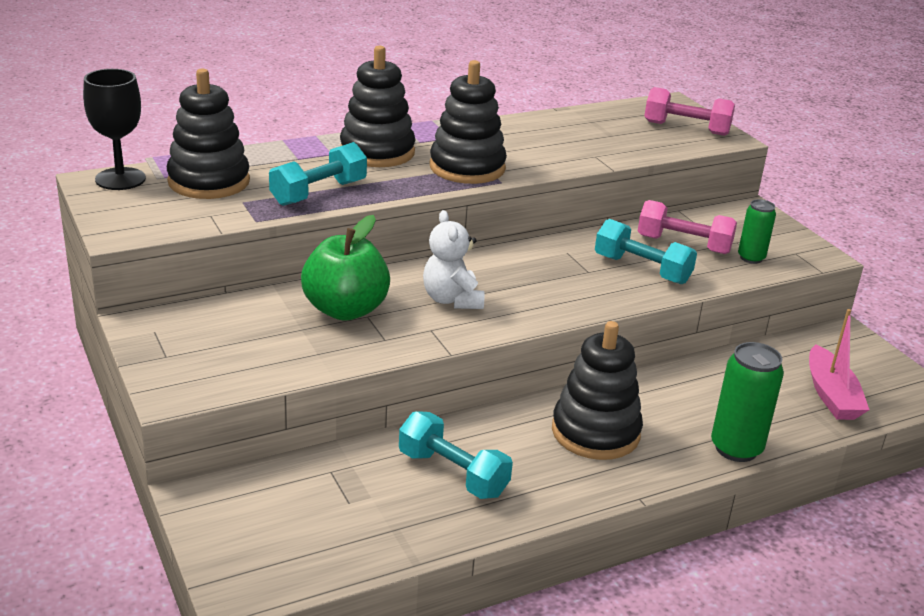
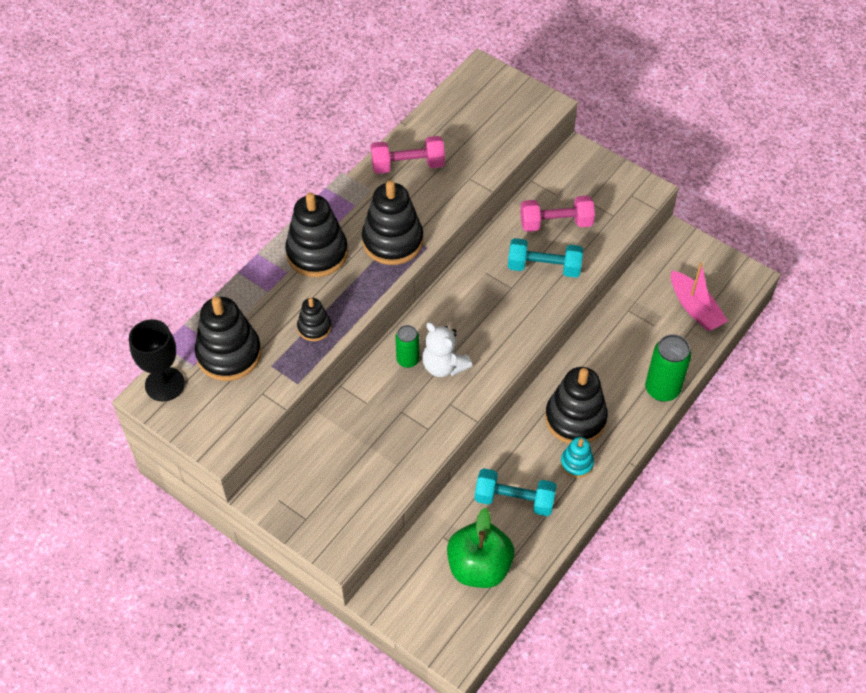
camera: 25 degrees left, 25 degrees up
(318, 193) = (314, 327): turquoise dumbbell -> black stacking toy
(345, 310) = (383, 413): green apple -> green apple (479, 567)
(564, 472) = (576, 463): none -> turquoise stacking toy
(686, 128) = (511, 105): pink dumbbell -> pink dumbbell (408, 165)
(751, 258) = (606, 216): green can -> green can (407, 360)

